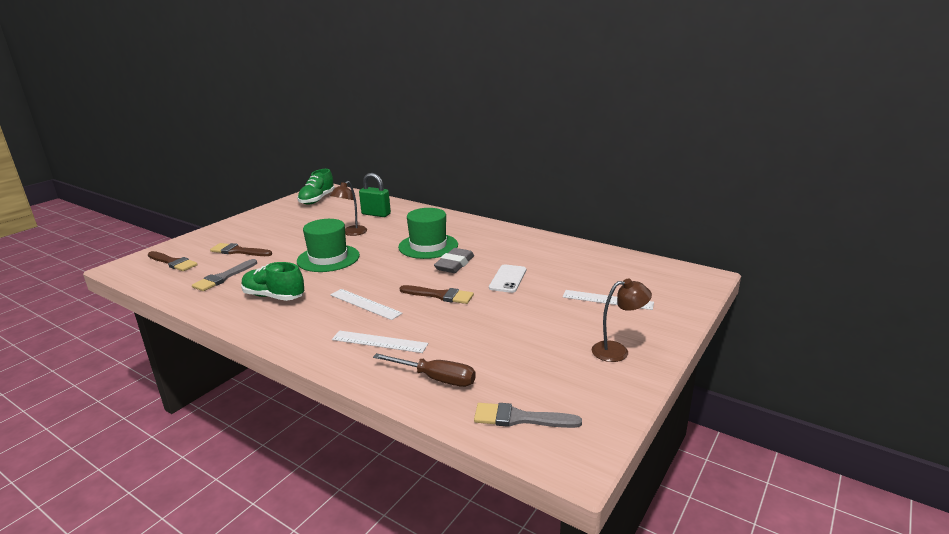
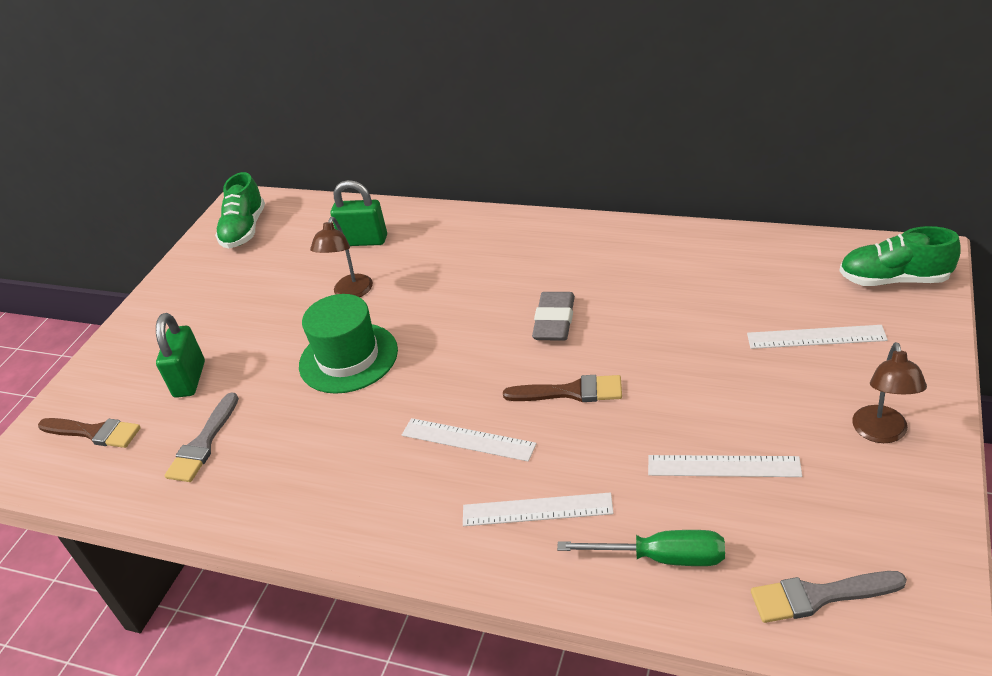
camera: 10 degrees left, 15 degrees up
(239, 251) = (189, 379): brown brush -> green padlock
(274, 296) = (314, 462): green shoe -> green shoe (893, 280)
(428, 246) = (490, 292): green hat -> none
(436, 378) = (662, 557): brown screwdriver -> green screwdriver
(505, 345) = (723, 466): none -> white ruler
(508, 279) = (651, 331): white phone -> none
(617, 351) = (881, 433): brown lamp -> brown lamp turned 120 degrees clockwise

